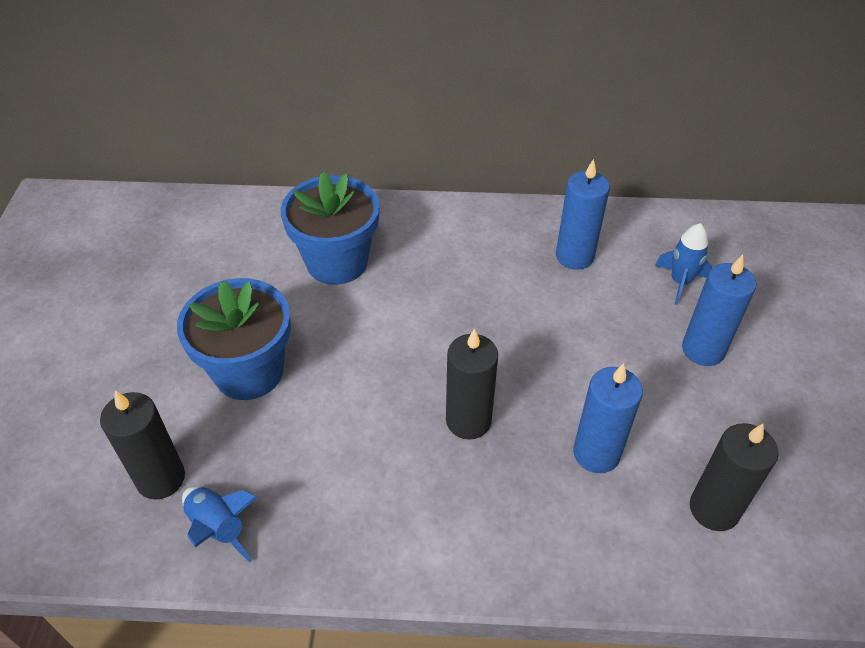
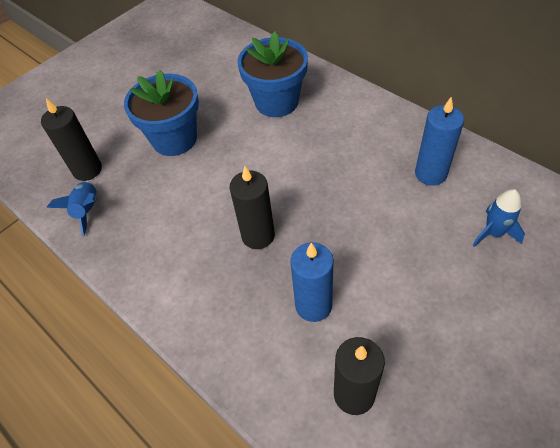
camera: 45 degrees right, 5 degrees up
(703, 350) = (460, 288): blue candle -> none

